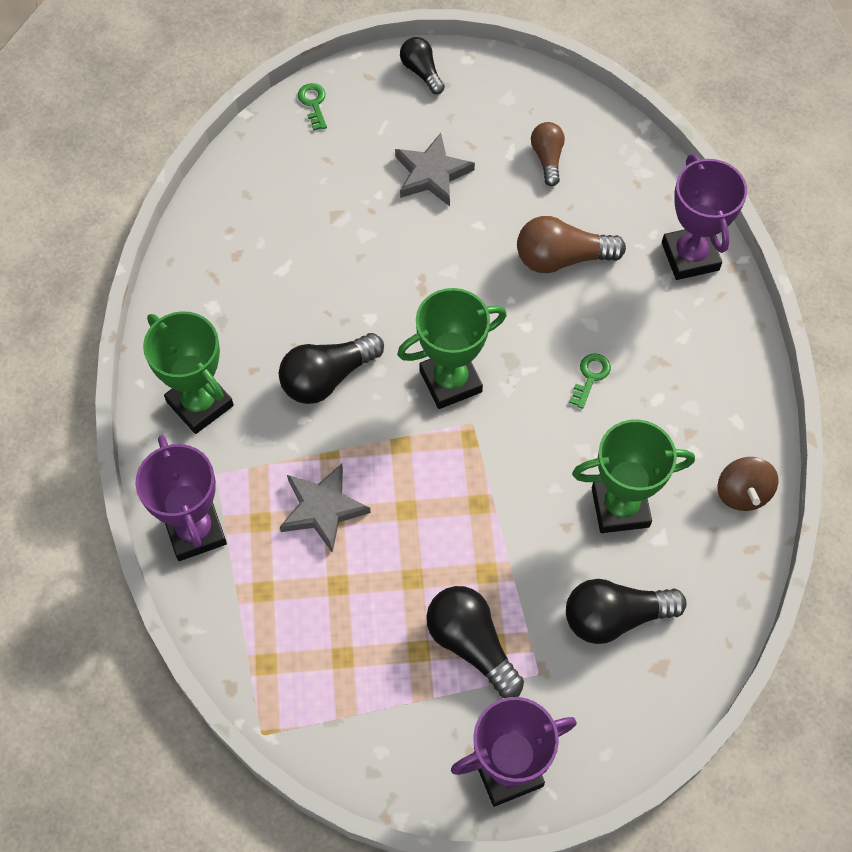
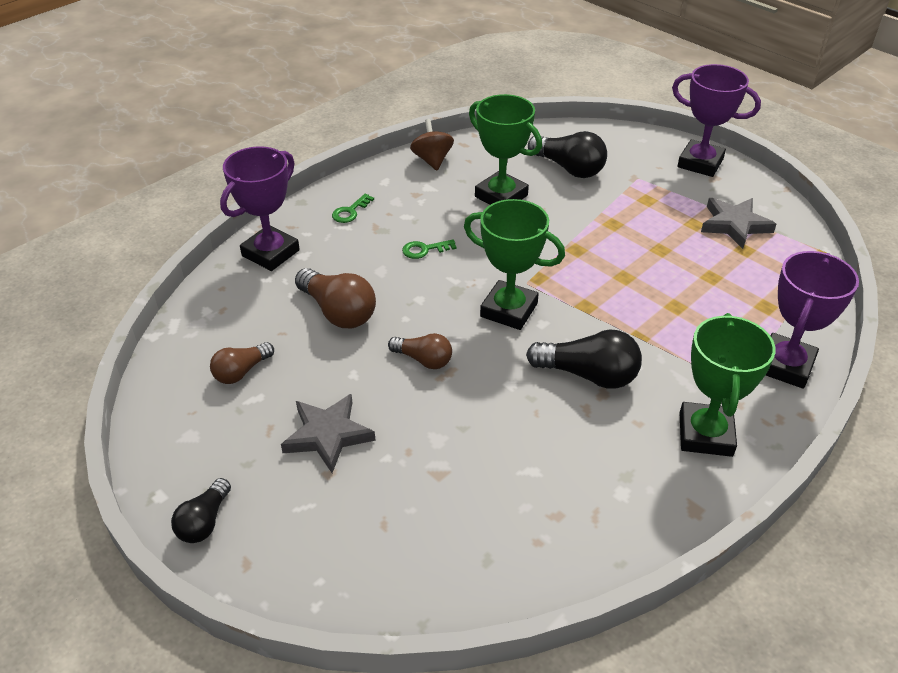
camera: 130 degrees left, 20 degrees down
(313, 103) = (323, 586): green key -> green key (350, 211)
(323, 509) = (679, 314): grey star -> grey star (734, 225)
(450, 279) = (423, 360): none -> brown light bulb
(471, 644) = (660, 207): black light bulb -> none
(742, 493) = (432, 160): brown spinning top -> brown spinning top turned 60 degrees counterclockwise

